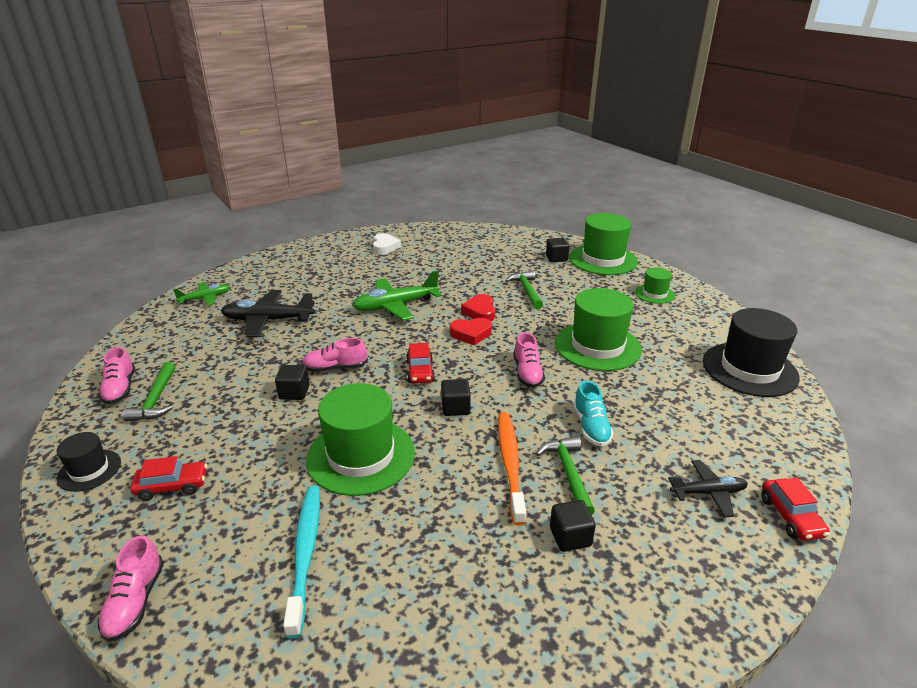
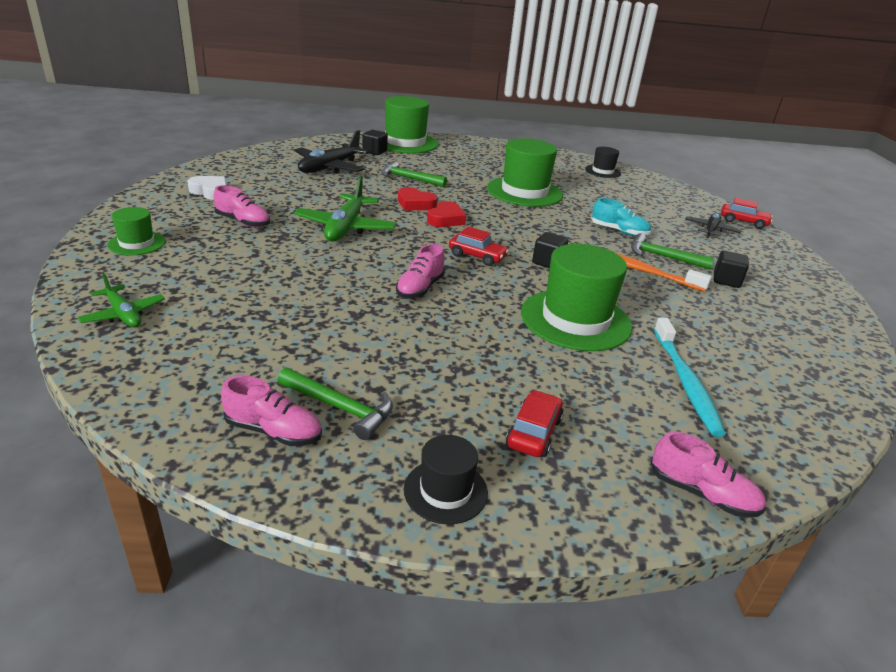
camera: 60 degrees left, 0 degrees up
(205, 298) = (123, 314): green plane -> green plane turned 135 degrees clockwise
(268, 320) = (261, 292): black plane -> black plane (329, 168)
(294, 392) = (437, 320): black cube -> none
(305, 553) = (685, 382): turquoise toothbrush -> turquoise toothbrush turned 120 degrees counterclockwise
(527, 373) = (530, 223): pink shoe -> pink shoe (243, 222)
(654, 294) = (480, 152): green hat -> green hat (137, 243)
(749, 369) = (602, 171): black hat -> black hat, size x0.52

